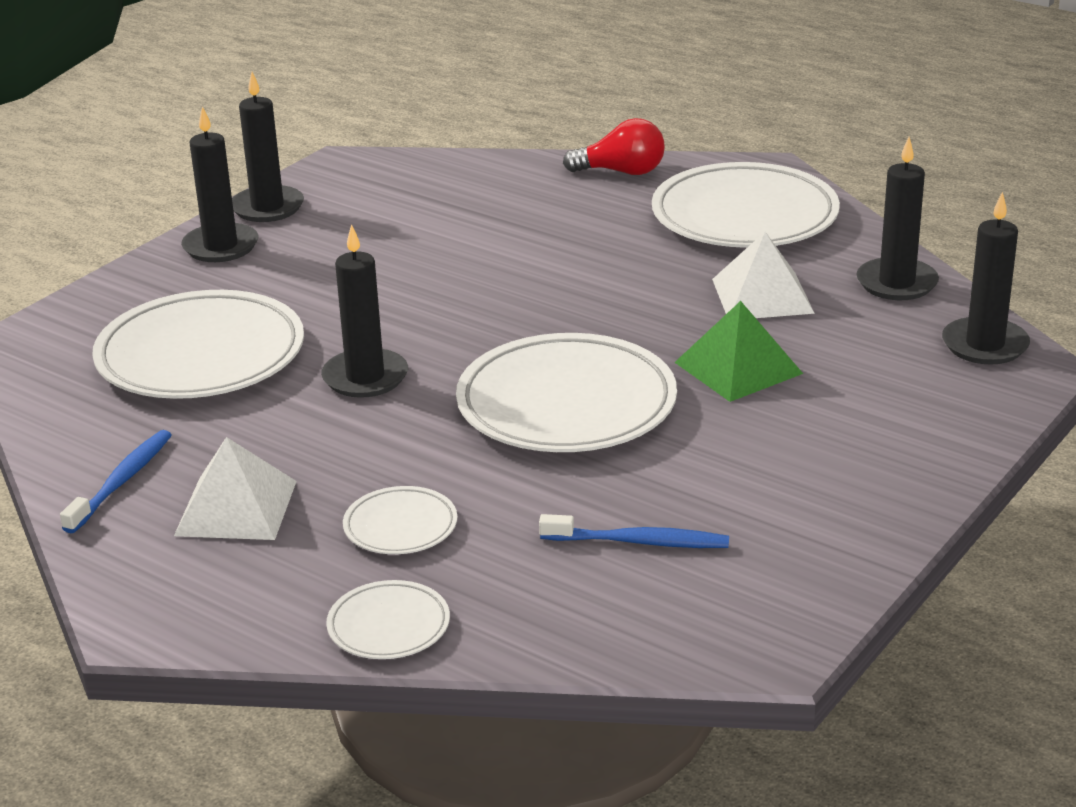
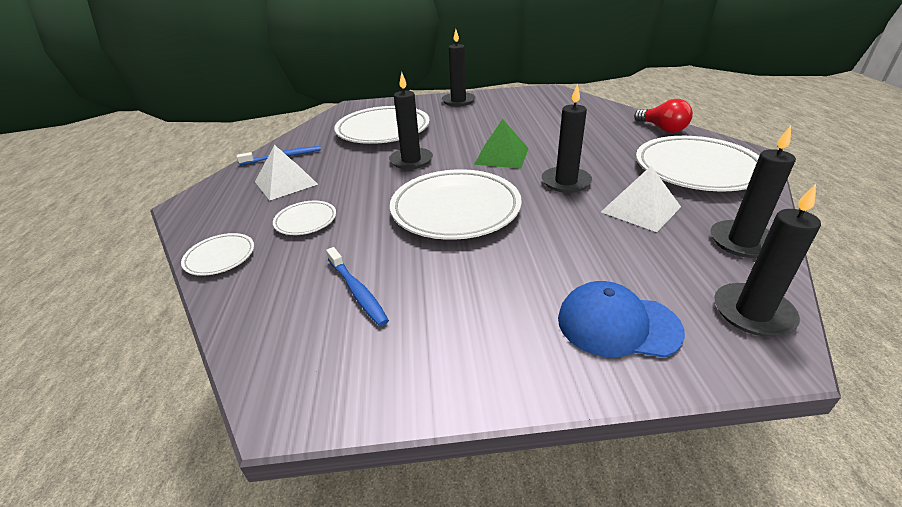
camera: 50 degrees right, 5 degrees up
(267, 207) = (496, 95): black candle -> black candle (566, 182)
(738, 368) = (563, 237): green pyramid -> green pyramid (502, 156)
(909, 416) = (617, 324): none -> blue cap

